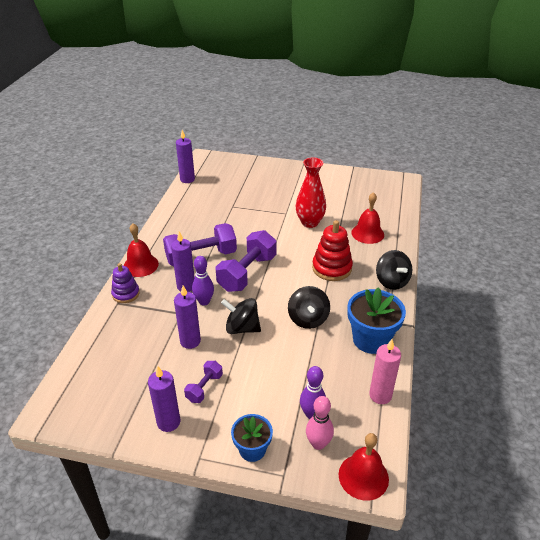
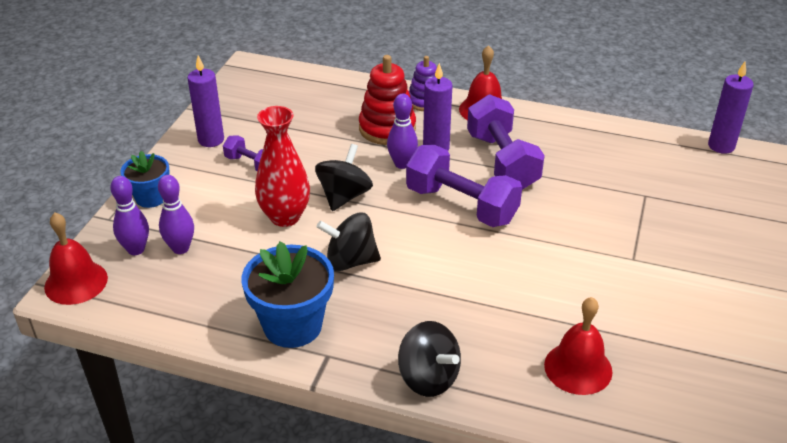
camera: 95 degrees right, 0 degrees up
(190, 341) = (329, 153): purple candle -> none
(310, 222) = (606, 288): red vase -> red vase (285, 217)
(318, 444) = (136, 249): pink bowling pin -> purple bowling pin
(332, 268) = (470, 302): red stacking toy -> red stacking toy (387, 128)
(380, 395) = (186, 318): pink candle -> none
(391, 281) = (428, 378): black spinning top -> black spinning top turned 120 degrees counterclockwise

